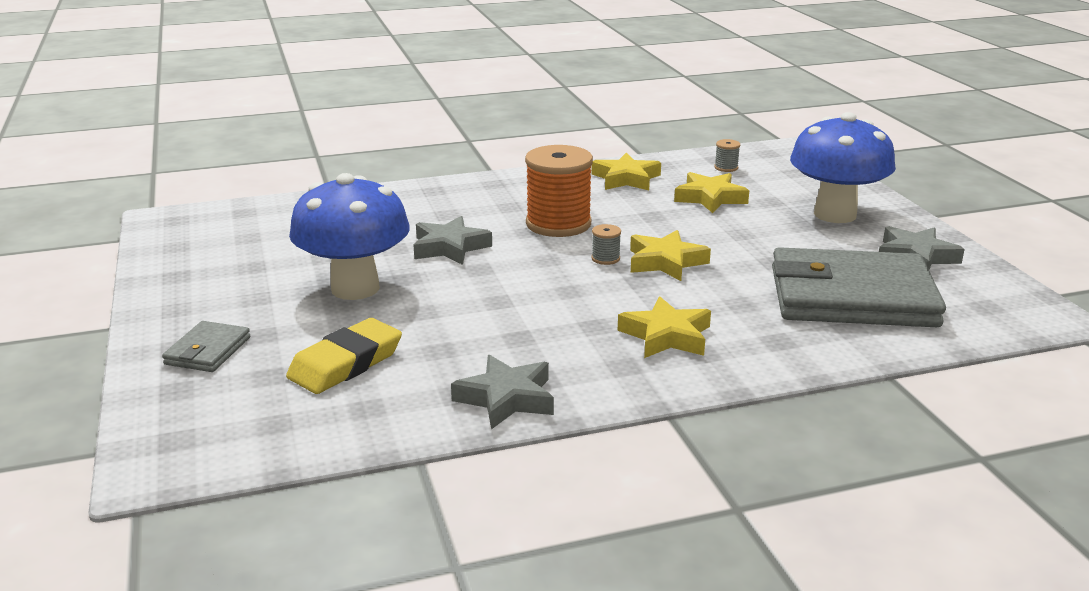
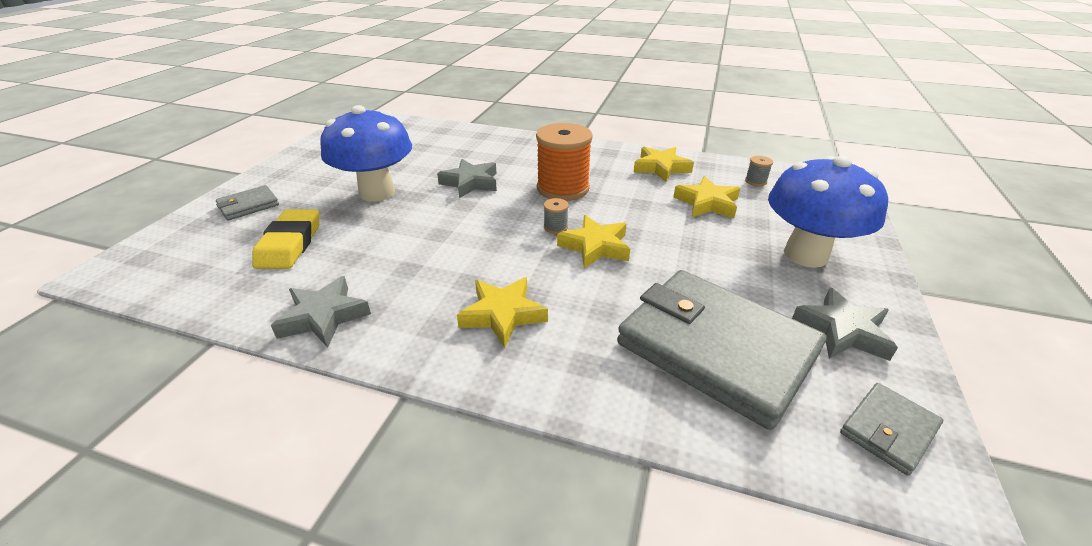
camera: 35 degrees right, 10 degrees up
(346, 363) = (290, 244): yellow eraser -> yellow eraser turned 75 degrees counterclockwise
(999, 300) = (888, 430): none -> grey wallet

